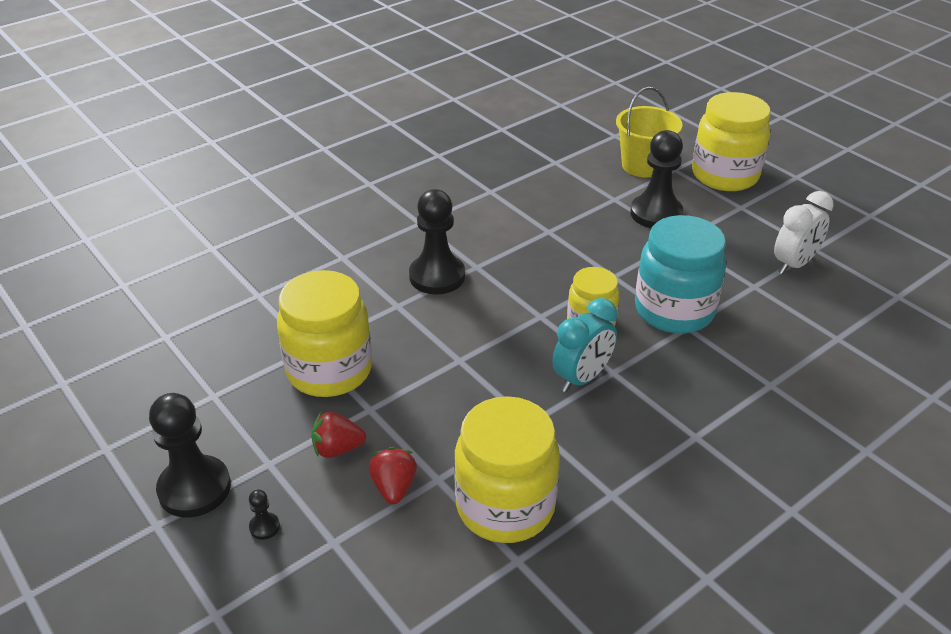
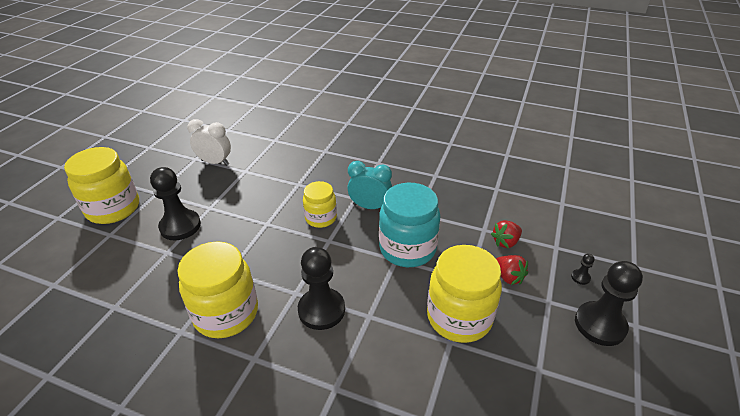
camera: 120 degrees left, 0 degrees up
(505, 506) = (475, 202): yellow jar -> yellow jar (226, 313)
(643, 165) = (108, 252): yellow bucket -> none
(674, 310) = (286, 192): turquoise jar -> turquoise jar (407, 249)

